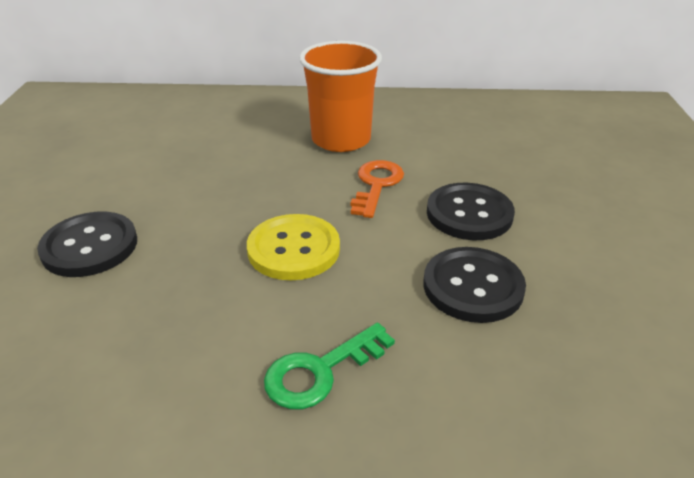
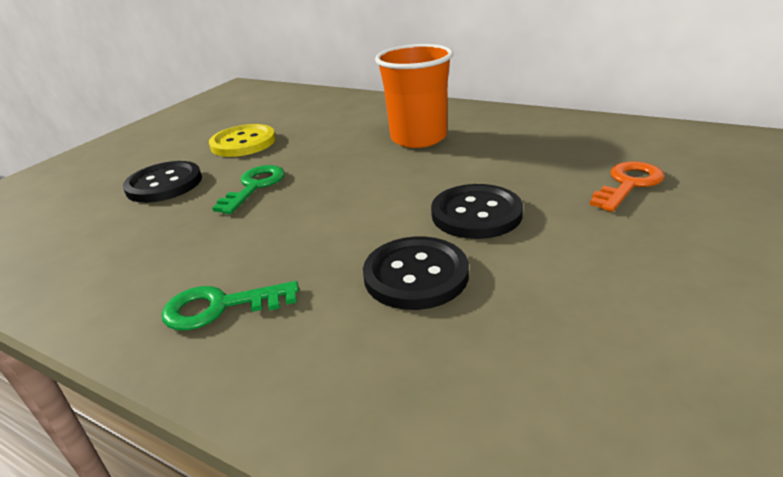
camera: 30 degrees right, 5 degrees down
(214, 228) = (254, 186): none -> green key
(293, 249) = (295, 213): yellow button -> yellow button (243, 143)
(376, 185) = (413, 177): orange key -> orange key (628, 184)

